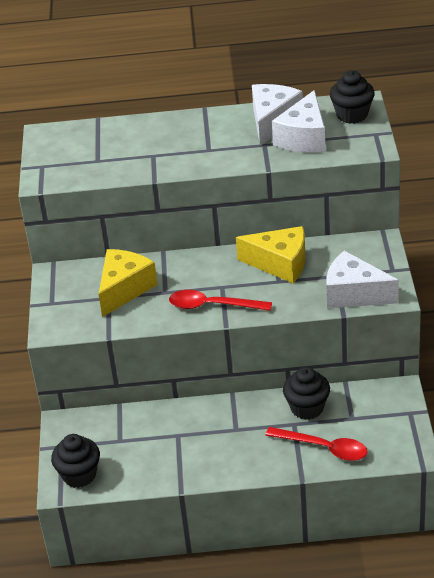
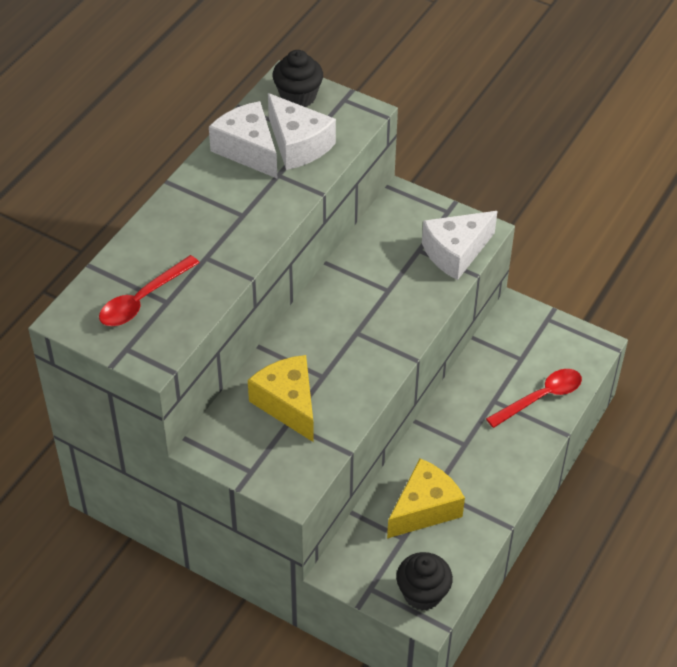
camera: 60 degrees left, 10 degrees up
(212, 305) = (377, 353): red spoon -> red spoon (143, 299)
(280, 264) = (365, 276): yellow cheese -> yellow cheese (424, 509)
(307, 408) = (482, 381): black cupcake -> none

